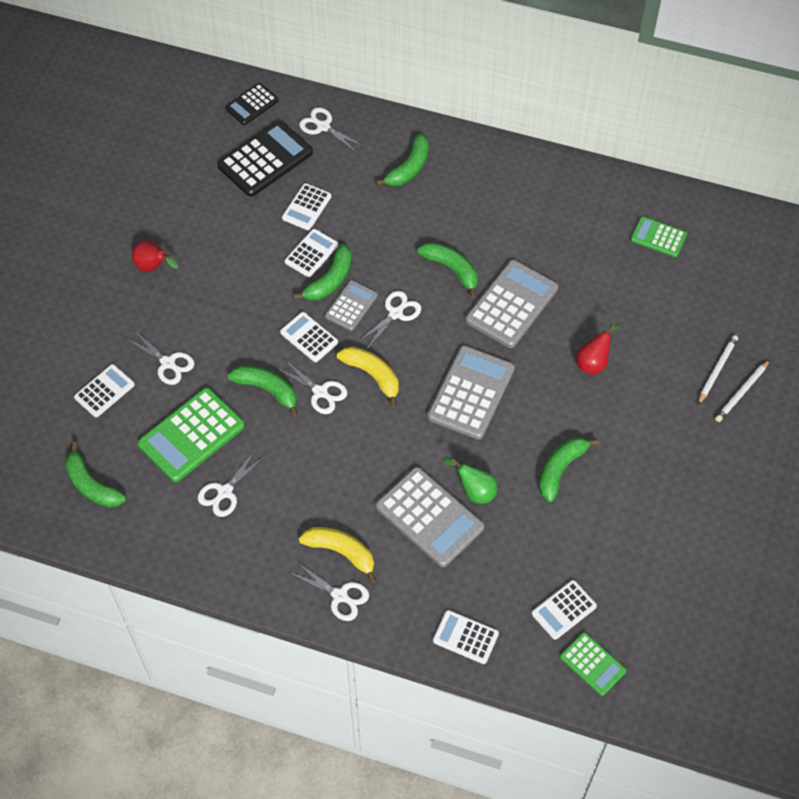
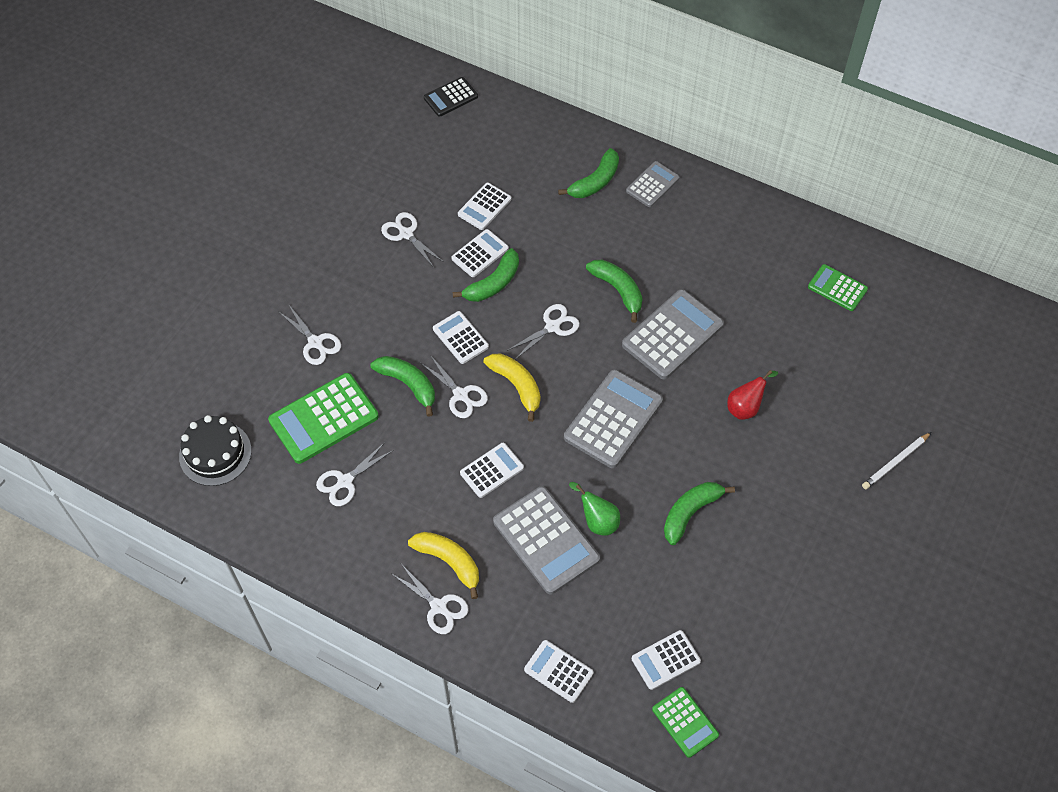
camera: 10 degrees right, 0 degrees up
(92, 485) = (215, 453): green banana -> black cake
(104, 391) = (247, 361): white calculator -> white calculator (492, 470)
(153, 267) = (321, 244): red pear -> none
(265, 159) = (453, 153): black calculator -> none
(323, 126) = (517, 129): white scissors -> white scissors (406, 234)
(351, 306) = (509, 312): grey calculator -> grey calculator (652, 185)
(717, 370) = (873, 435): white pencil -> none

